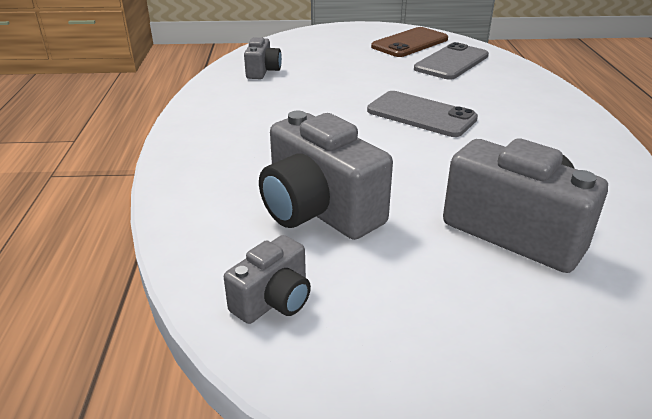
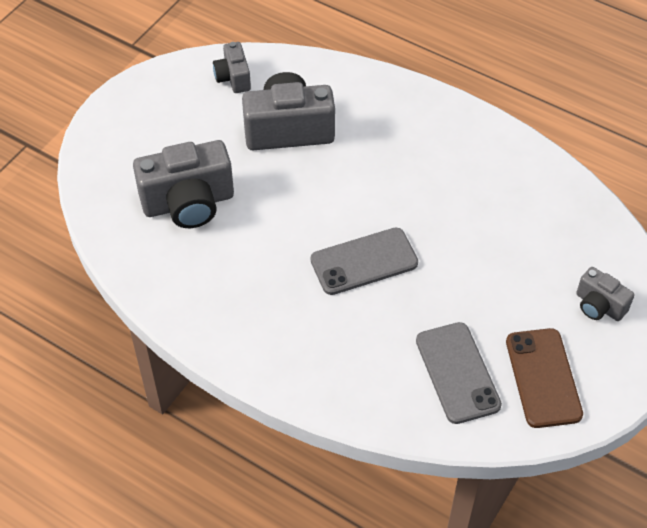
camera: 125 degrees right, 20 degrees up
(263, 71) = (545, 206): grey camera -> grey camera (599, 306)

